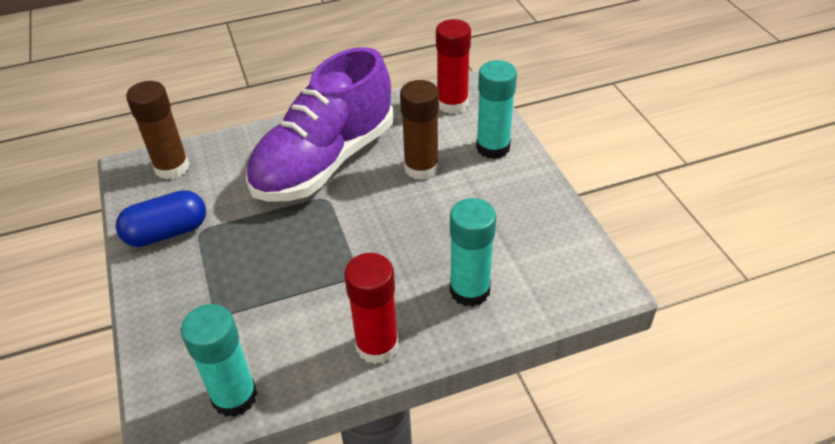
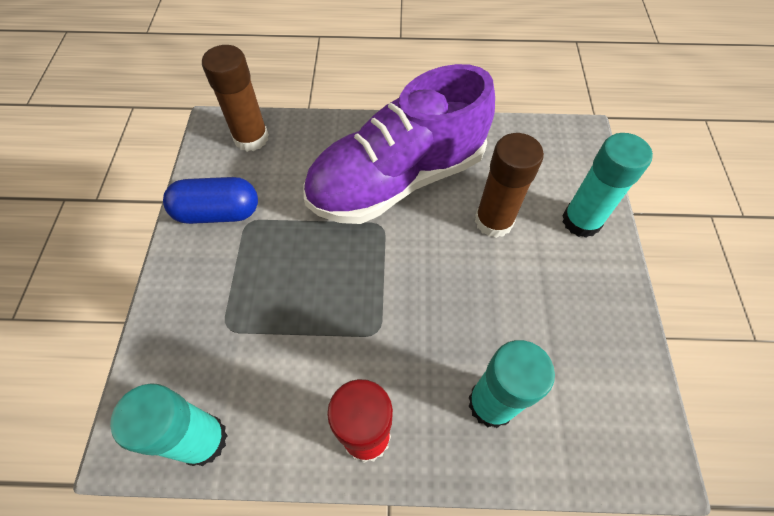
camera: 20 degrees right, 15 degrees up
(452, 104) = (555, 150): red glue stick -> none

